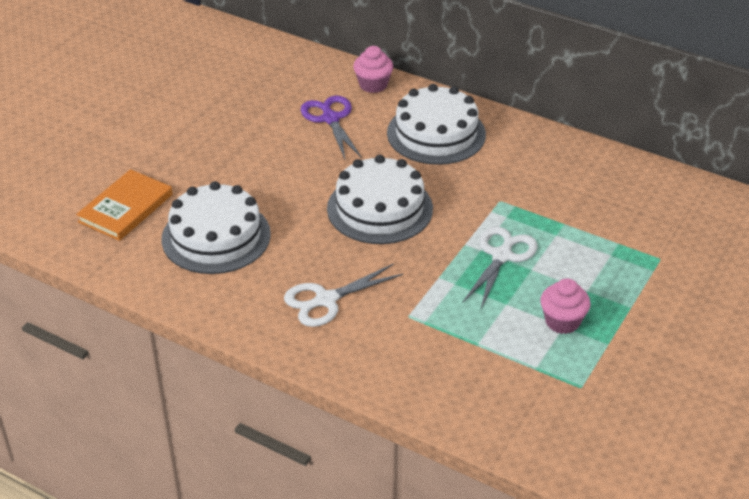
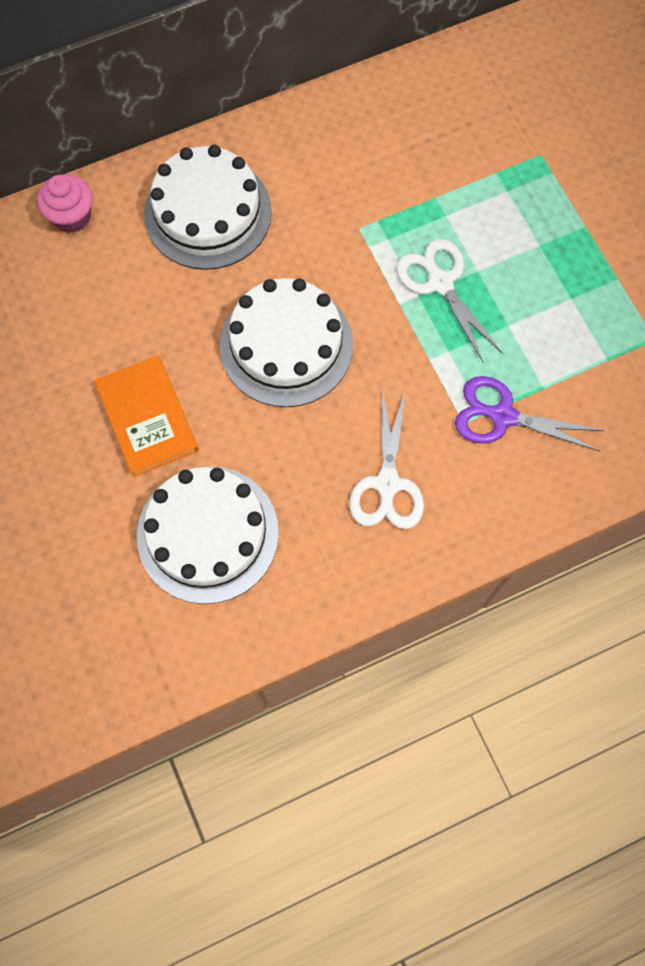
camera: 55 degrees left, 30 degrees up
(125, 208) = (83, 603): orange book -> orange book (147, 418)
(330, 119) = (97, 297): purple scissors -> purple scissors (503, 416)
(562, 321) = (564, 295): pink cupcake -> none

